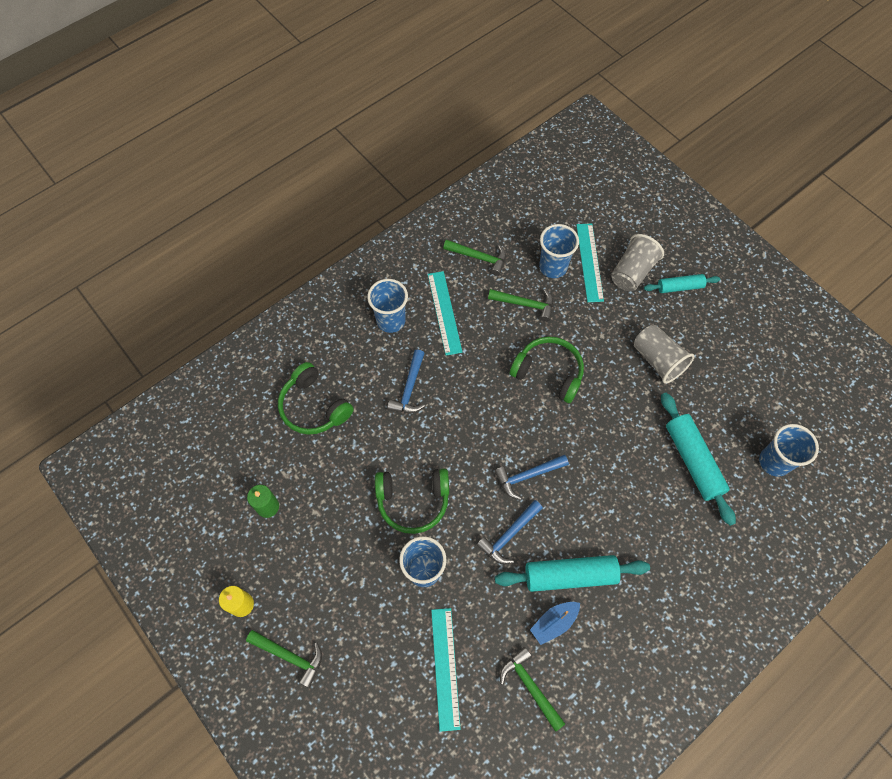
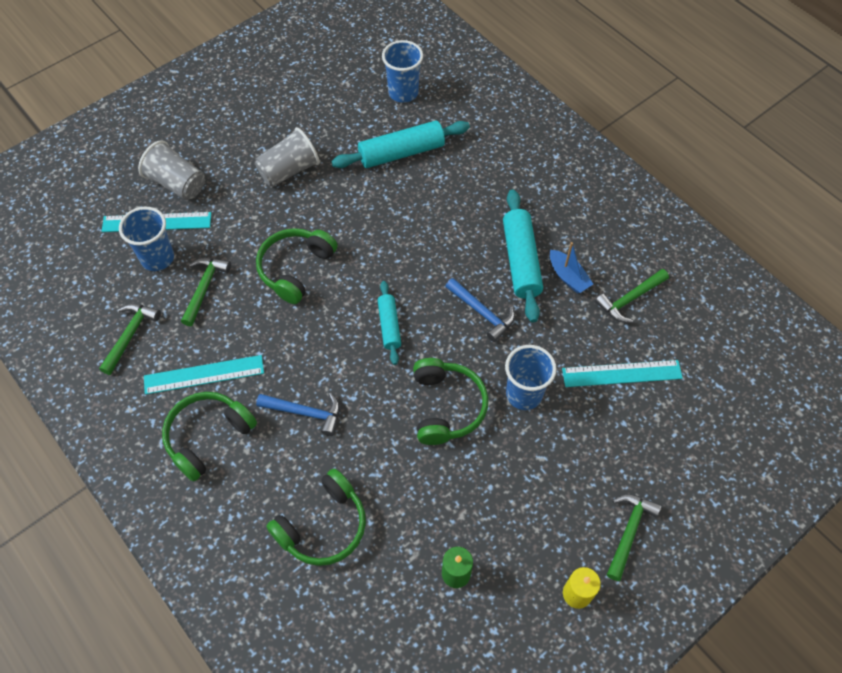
camera: 90 degrees left, 5 degrees down
(391, 320) = (208, 437): blue cup -> green headphones
(527, 476) = (417, 294): blue hammer -> none
(679, 287) = (202, 144): turquoise rolling pin -> turquoise rolling pin (389, 326)

